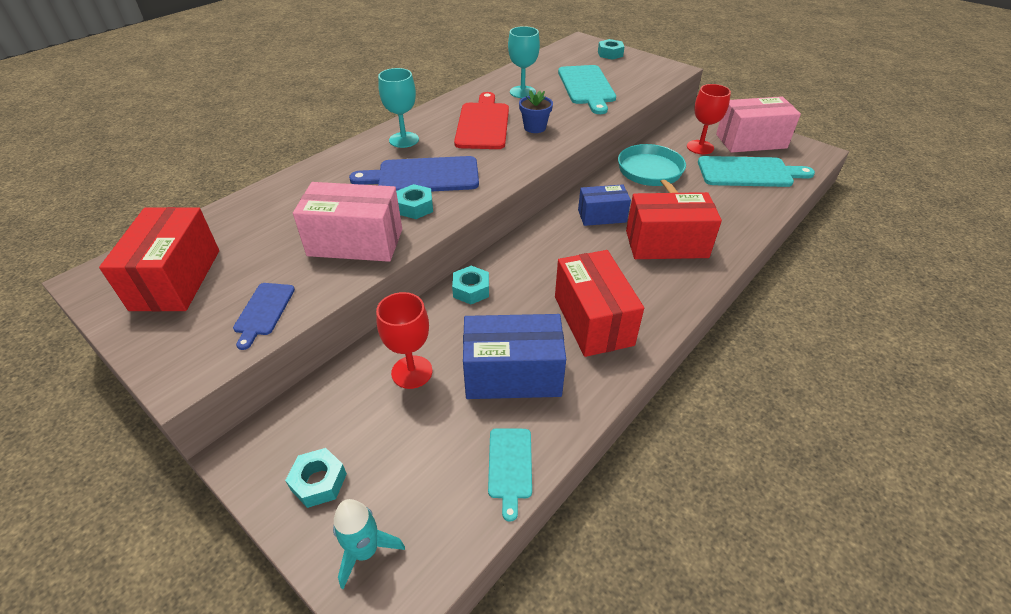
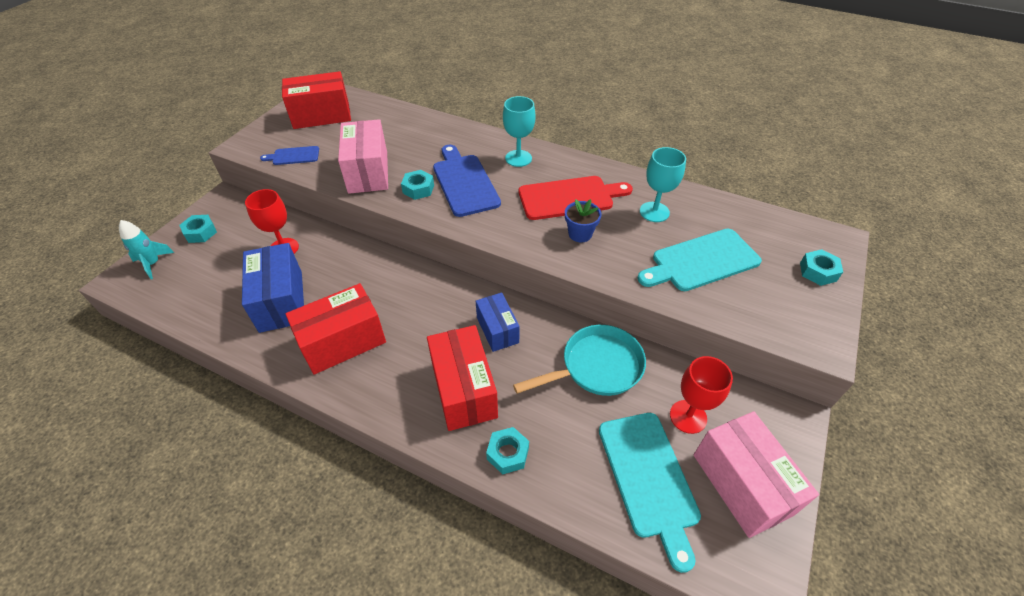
camera: 75 degrees right, 5 degrees up
(471, 290) = (371, 259): turquoise nut -> turquoise nut (508, 453)
(510, 466) = (200, 314): turquoise cutting board -> none

